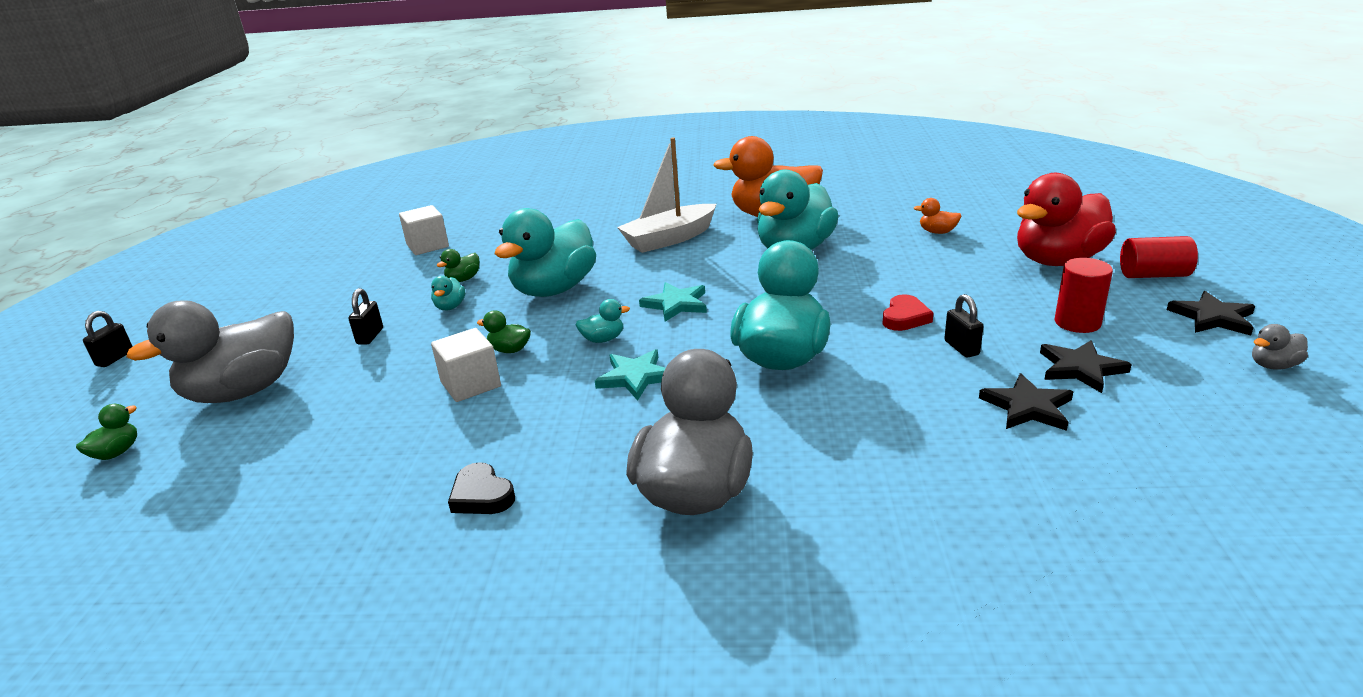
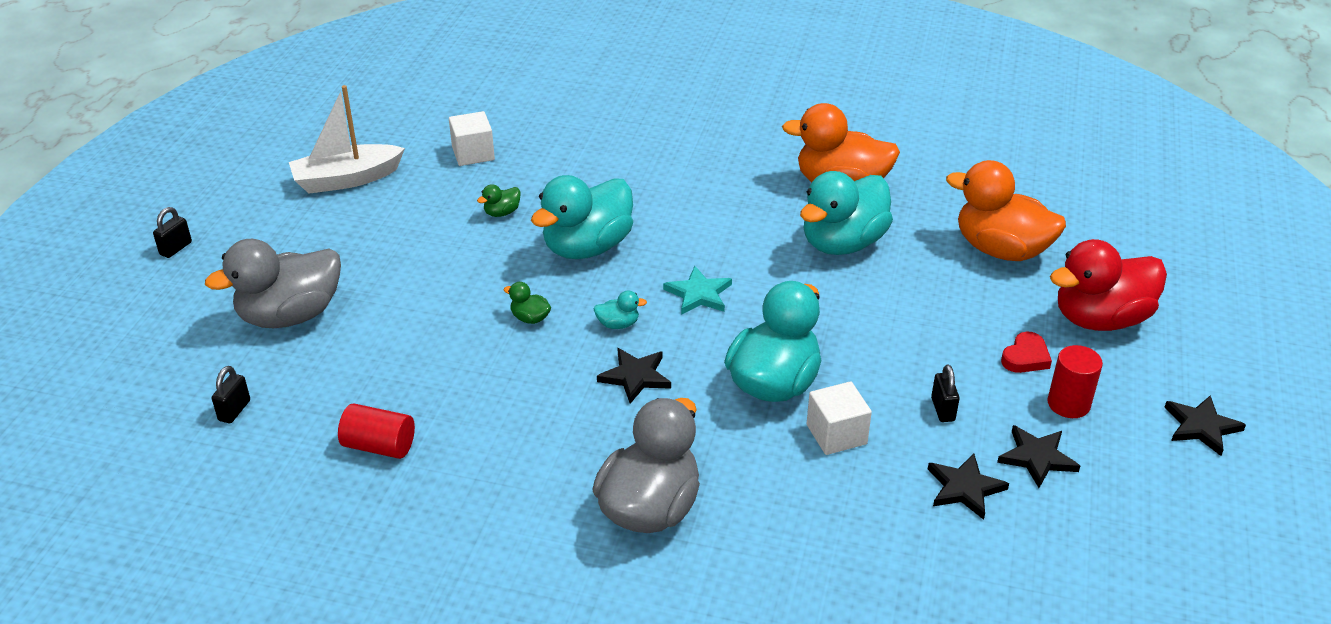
camera: 10 degrees right, 10 degrees up
(116, 453) = (188, 361): green duck -> none
(370, 336) = (405, 272): black padlock -> black padlock (234, 410)
(450, 307) = (484, 249): turquoise duck -> none
(470, 384) = (488, 352): white cube -> white cube (836, 434)
(481, 495) = (480, 473): black heart -> none
(635, 377) = (635, 377): turquoise star -> black star
(669, 239) = (720, 198): white boat -> white boat (346, 179)
(905, 318) = (909, 361): red heart -> red heart (1025, 357)
(937, 232) = (1001, 250): orange duck -> orange duck, size x2.48
(1153, 275) = (1183, 360): red cylinder -> red cylinder (379, 446)
(1273, 365) = (1214, 494): grey duck -> none

